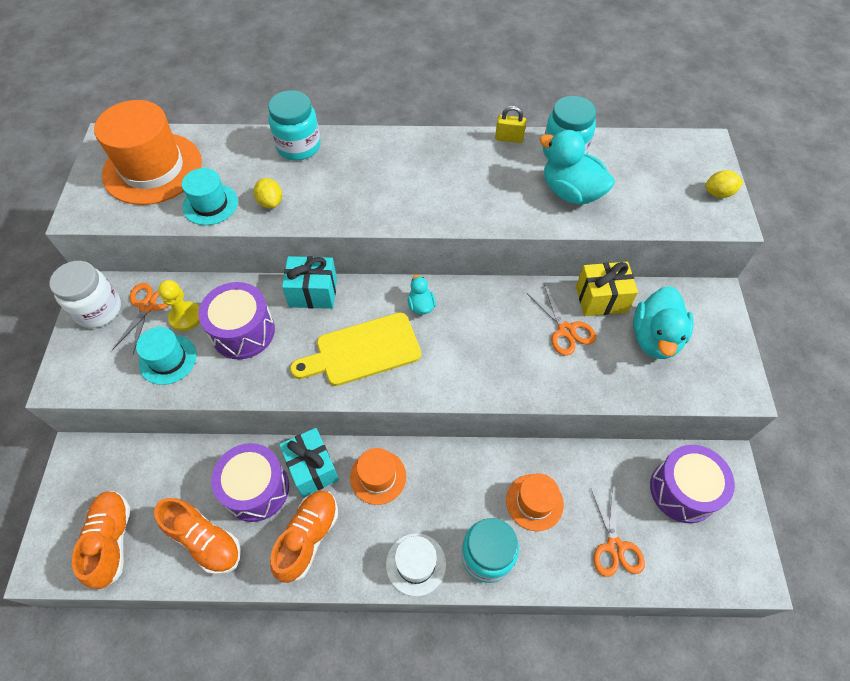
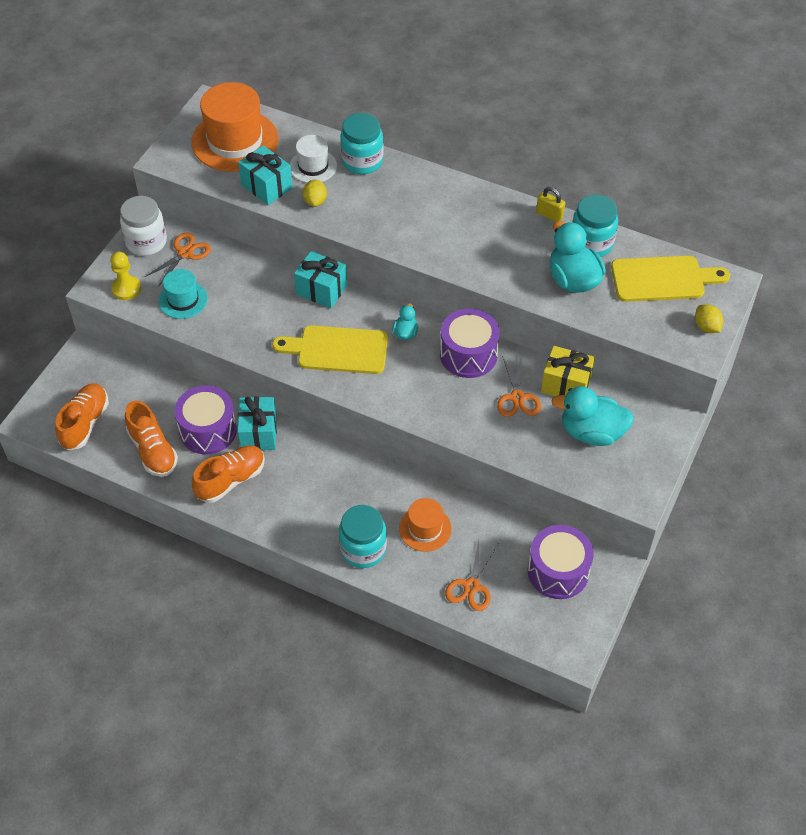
camera: 25 degrees right, 5 degrees down
(186, 317) = (211, 272): yellow pawn -> yellow pawn (126, 289)
(210, 204) = (267, 186): turquoise hat -> turquoise gift
(243, 331) = (250, 300): purple drum -> purple drum (468, 354)
(378, 477) = (308, 460): orange hat -> none
(416, 564) = (304, 531): white hat -> white hat (313, 166)
(649, 163) = (662, 279): none -> yellow cutting board
(655, 338) = (591, 432): turquoise duck -> turquoise duck turned 60 degrees clockwise
(718, 193) = (706, 327): yellow lemon -> yellow lemon turned 45 degrees clockwise

